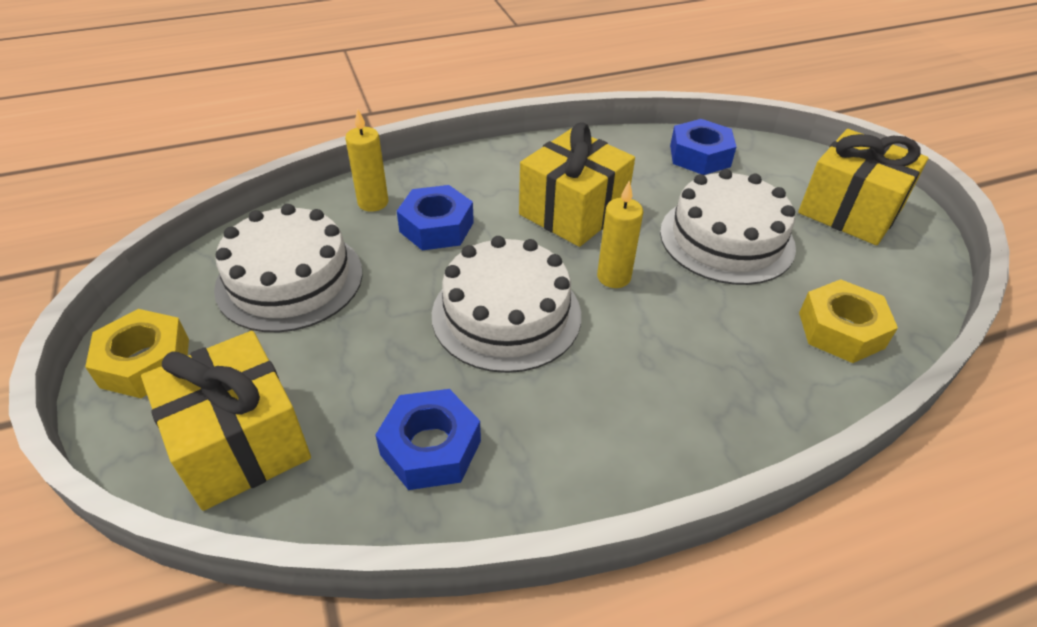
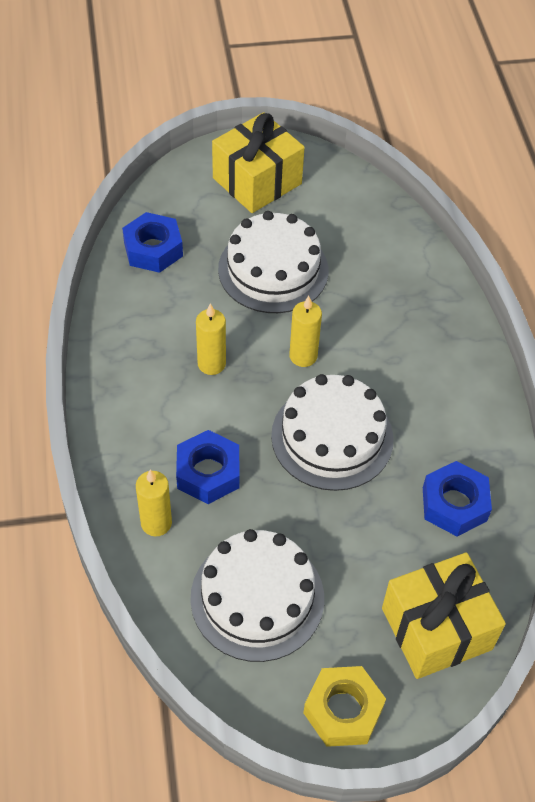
camera: 80 degrees left, 10 degrees up
(573, 211) = (211, 364): yellow gift -> yellow candle
(841, 330) = (383, 241): yellow nut -> none

